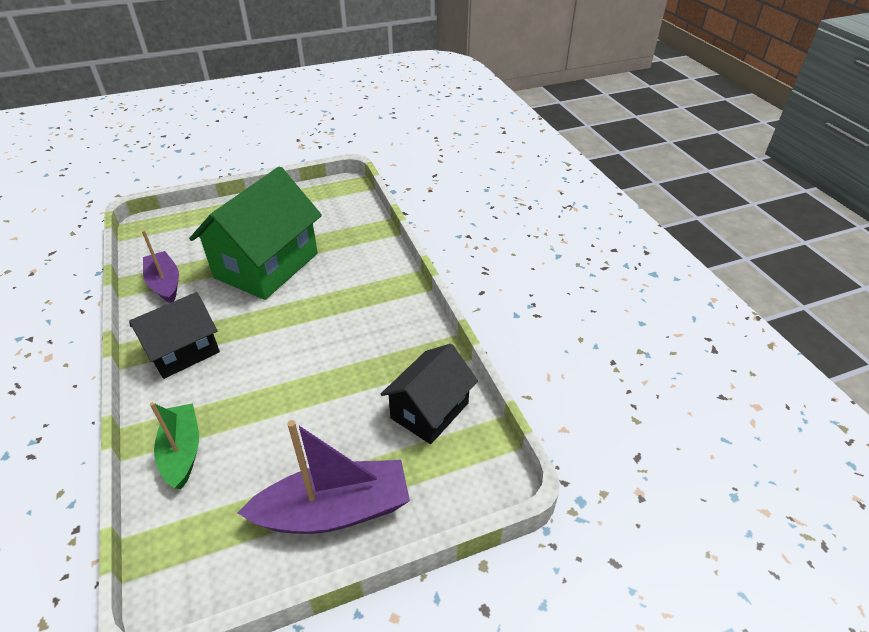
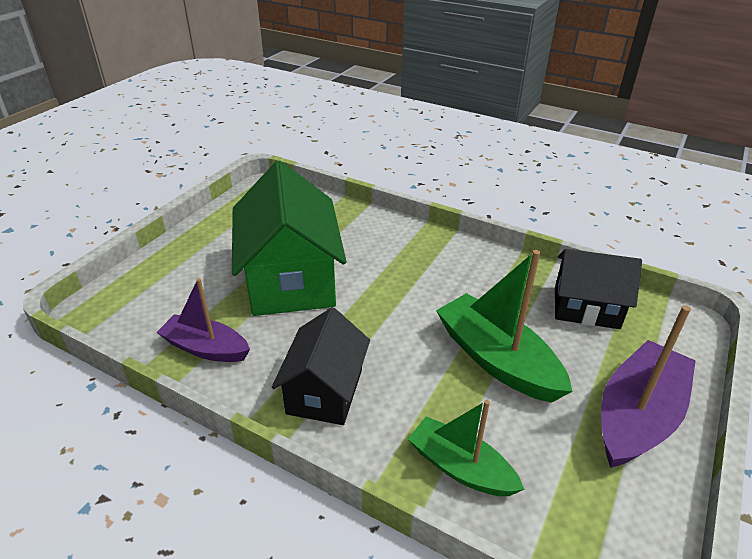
camera: 40 degrees left, 5 degrees down
(306, 403) = (497, 360): none -> green boat
(429, 410) = (586, 308): black house -> black house turned 75 degrees counterclockwise

